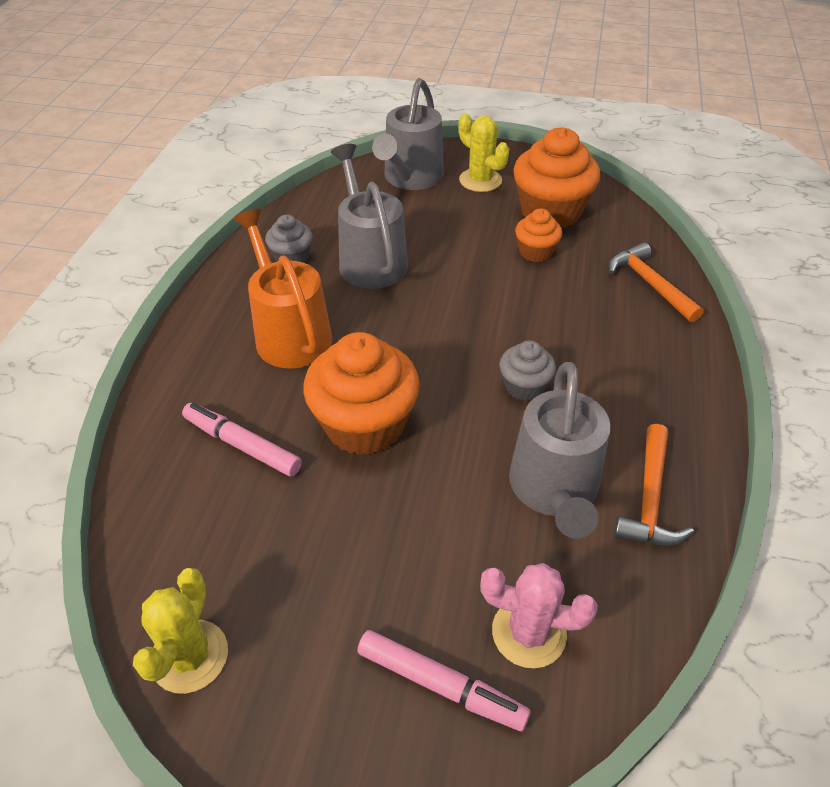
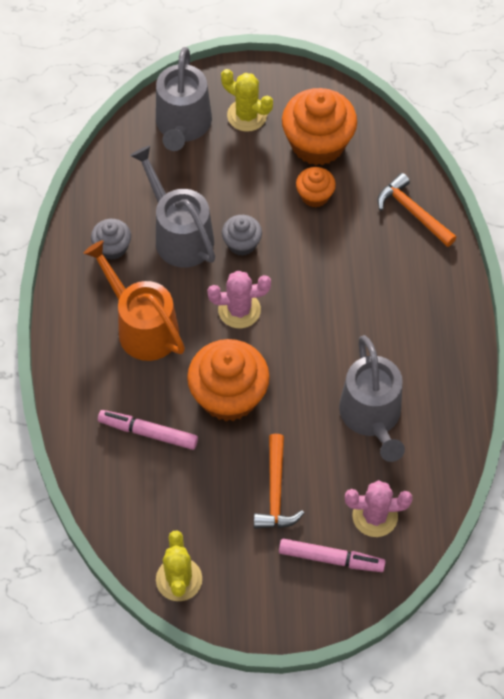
camera: 15 degrees left, 15 degrees up
(412, 338) = (239, 310): none -> pink cactus
(524, 386) = (334, 336): grey cupcake -> grey cupcake (242, 243)
(649, 499) = (435, 408): orange hammer -> orange hammer (275, 492)

